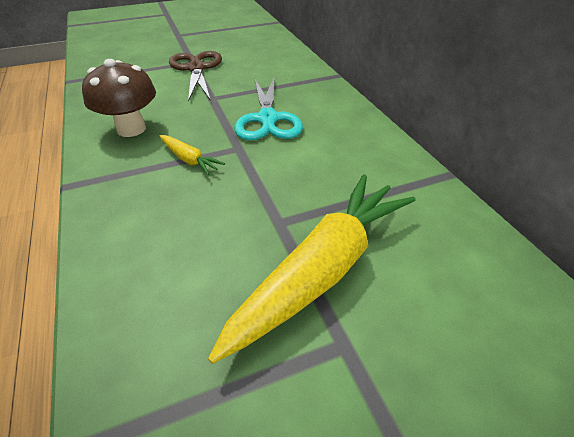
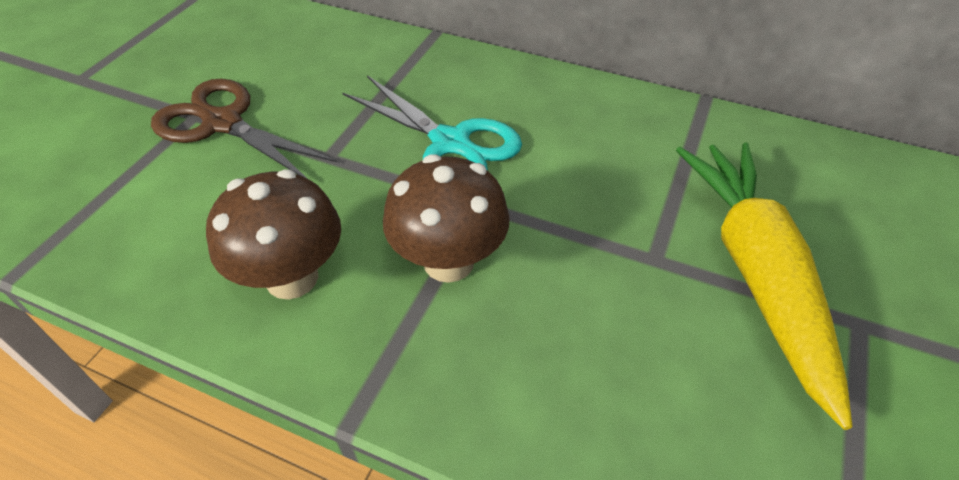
camera: 45 degrees left, 5 degrees up
(189, 160) = (448, 261): yellow carrot -> brown mushroom

